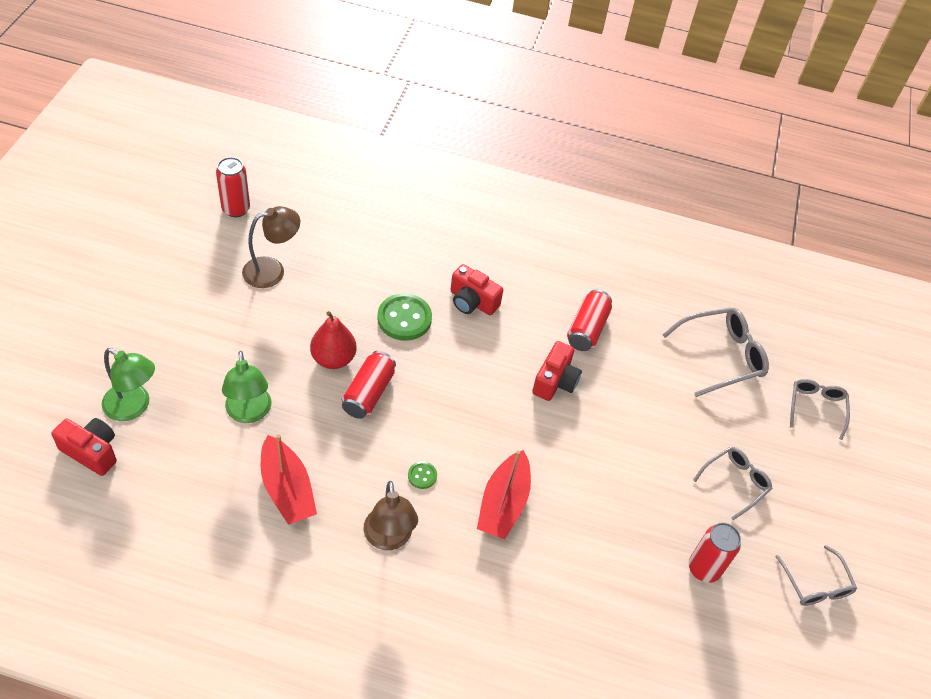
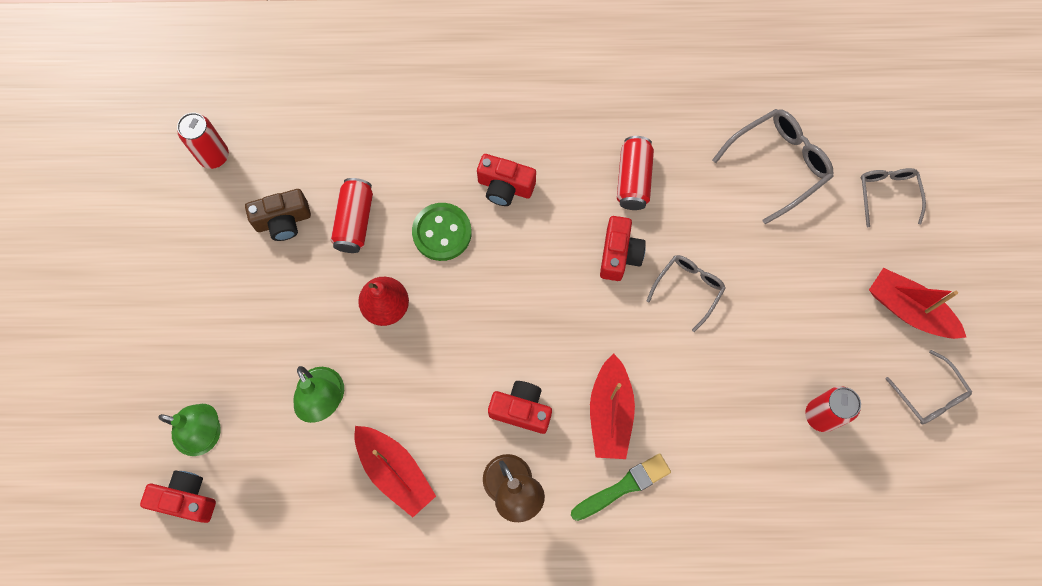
camera: 10 degrees left, 20 degrees up
(272, 270) = (283, 221): brown lamp -> brown camera
(368, 393) = (436, 335): red can -> red can (354, 221)
(422, 476) = (521, 410): green button -> red camera
(494, 569) = (623, 487): none -> green brush
(735, 483) = (827, 310): grey glasses -> grey glasses (688, 289)
(813, 506) = (908, 310): none -> red boat

